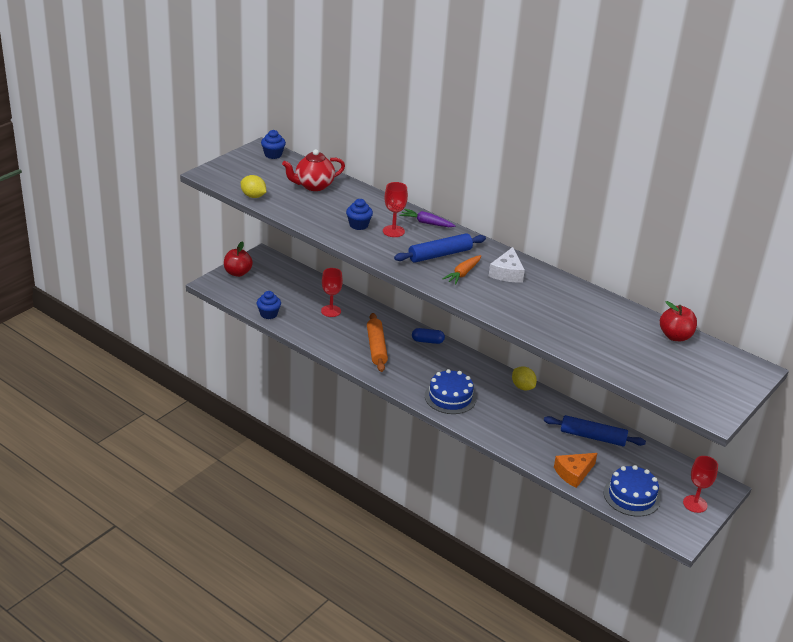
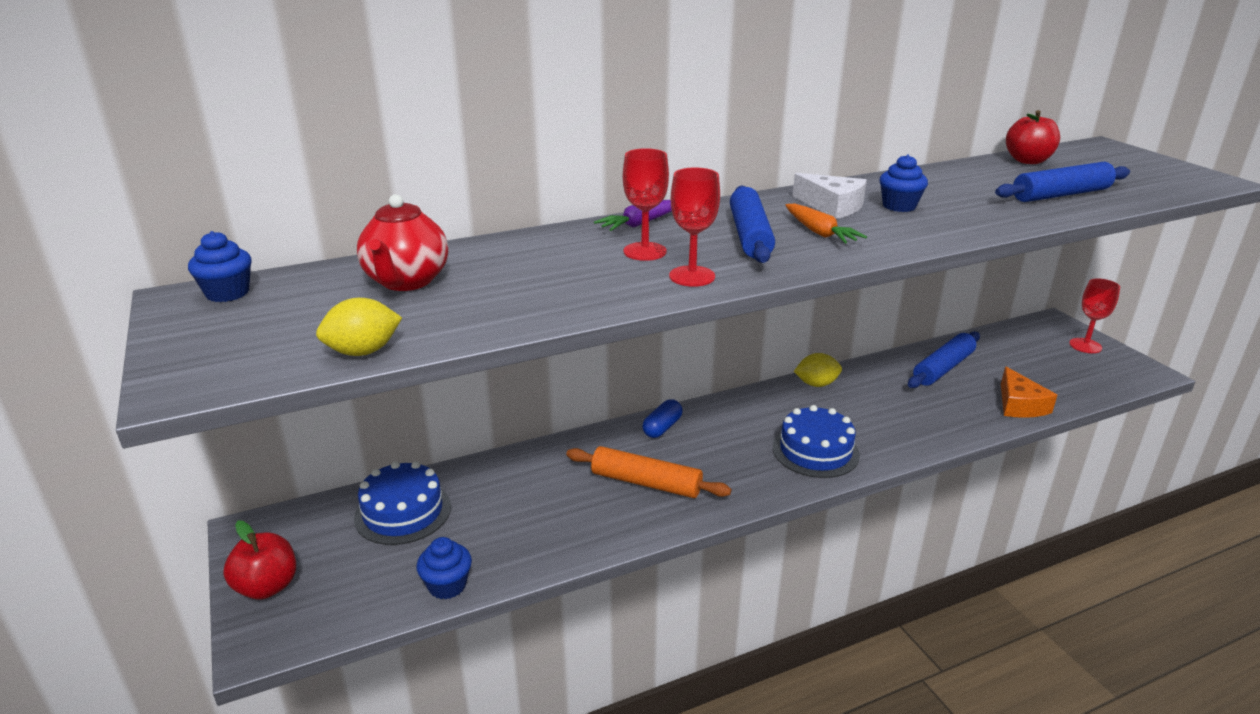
camera: 60 degrees left, 5 degrees down
(331, 311) = (505, 500): red goblet -> red goblet (692, 276)
(358, 225) = (597, 274): blue cupcake -> blue cupcake (899, 206)
(610, 349) = (1061, 195): none -> blue rolling pin
(631, 496) = (1070, 379): blue cake -> blue cake (403, 512)

